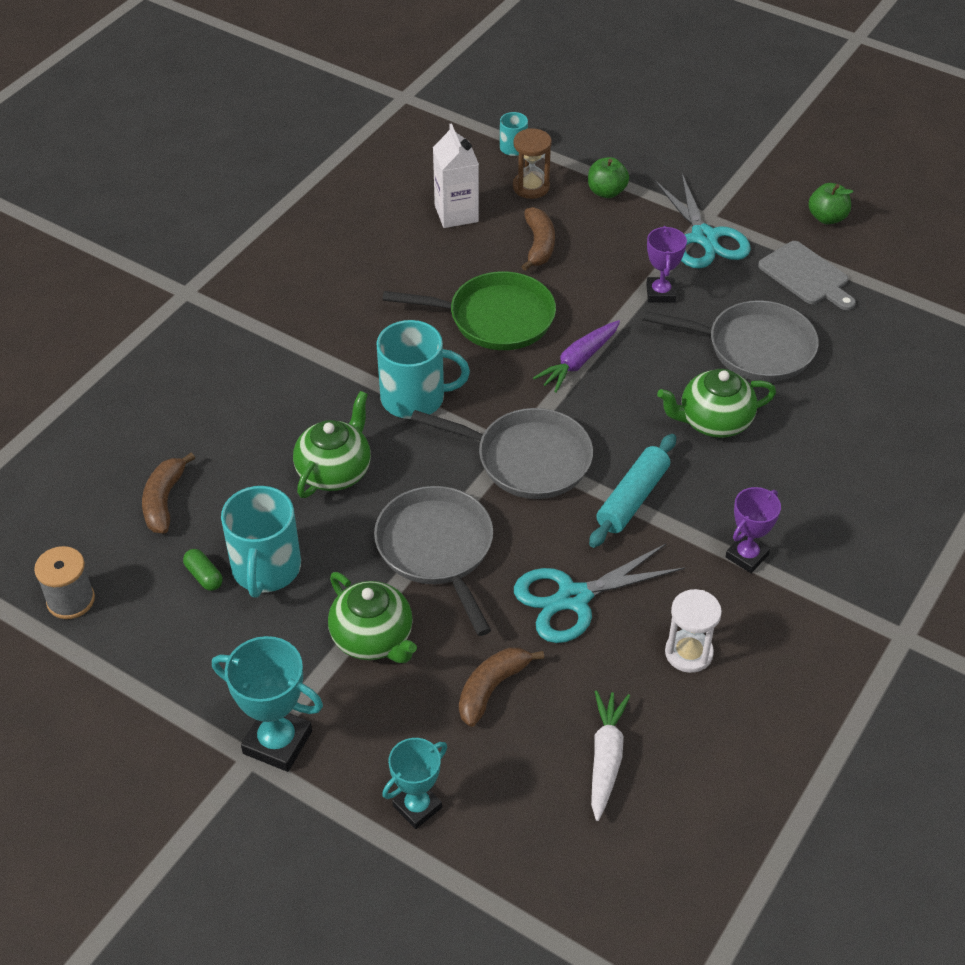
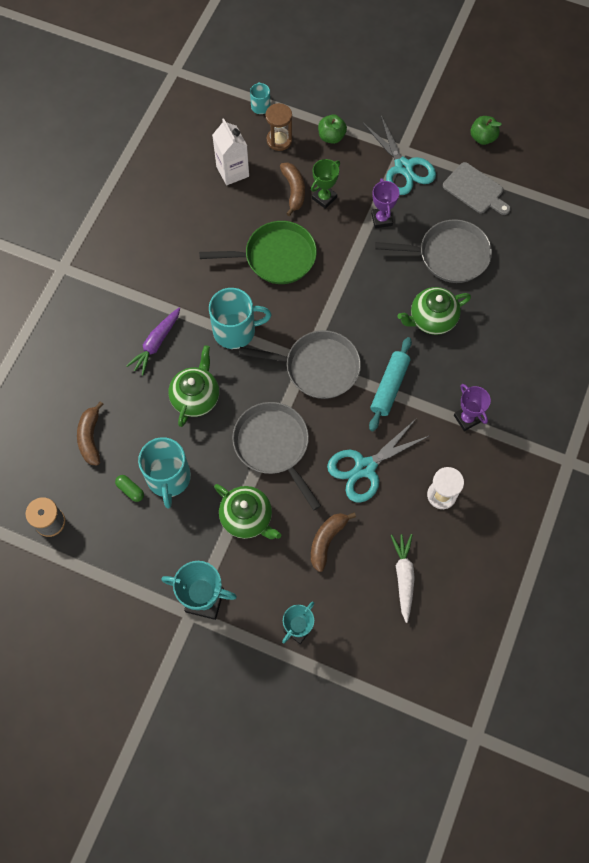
camera: 10 degrees left, 20 degrees up
(578, 362) = (337, 284): purple carrot -> purple carrot (156, 344)
(581, 259) = (324, 198): none -> green trophy
(747, 556) = (467, 418): purple trophy -> purple trophy turned 60 degrees counterclockwise

